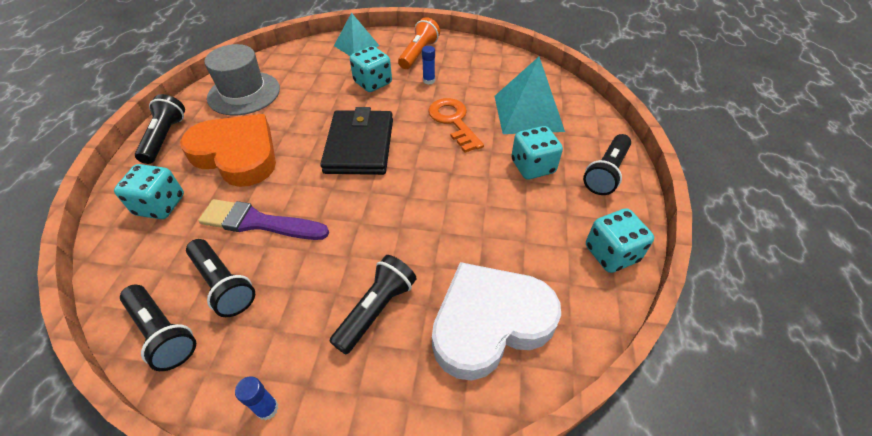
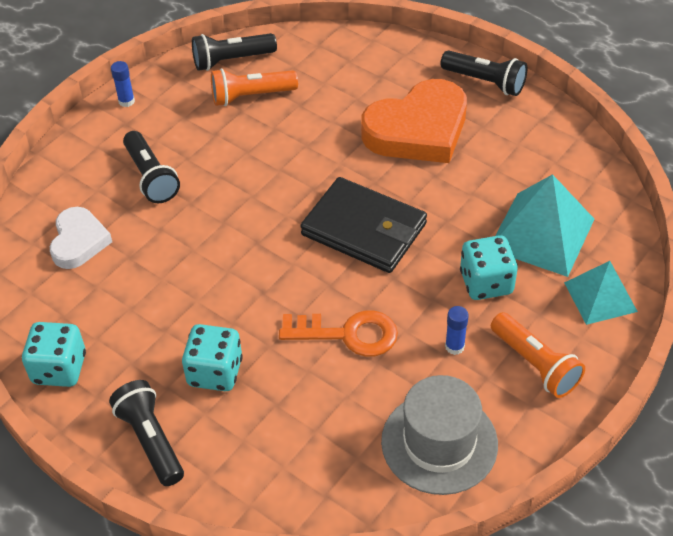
camera: 120 degrees right, 0 degrees up
(160, 205) = (377, 70): turquoise dice -> none
(223, 285) = (250, 96): black flashlight -> orange flashlight
(244, 93) = (537, 154): grey hat -> grey hat (439, 443)
(258, 222) = (305, 128): purple brush -> none
(490, 322) = (79, 241): white heart -> white heart, size x0.57
(528, 113) = (309, 425): turquoise pyramid -> turquoise pyramid (542, 234)

